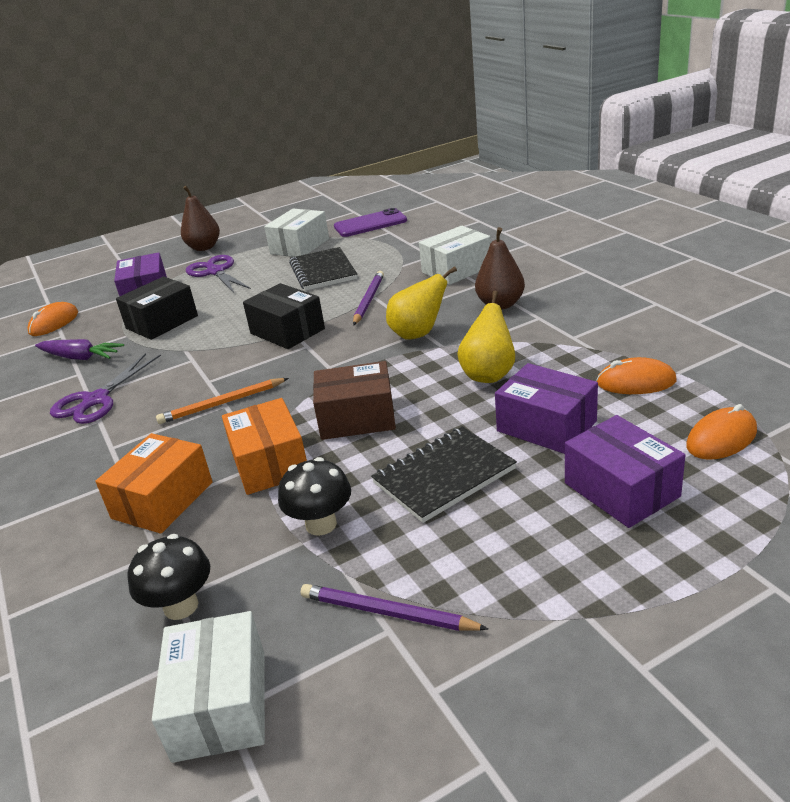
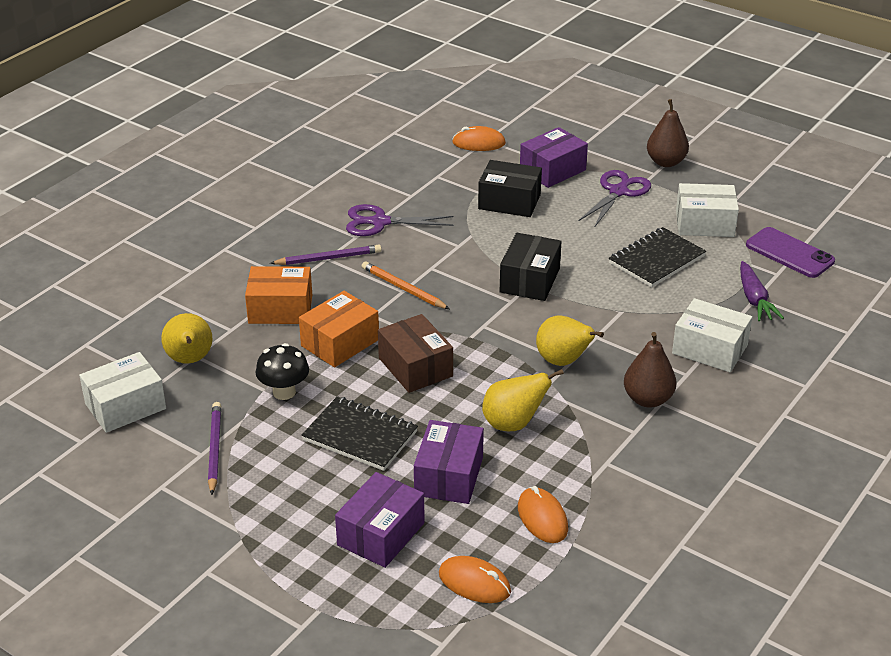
camera: 60 degrees right, 5 degrees up
(80, 357) = (433, 184): purple carrot -> purple carrot (754, 299)
(181, 606) = (190, 360): black mushroom -> yellow pear
(368, 300) = (612, 310): purple pencil -> purple pencil (328, 258)

